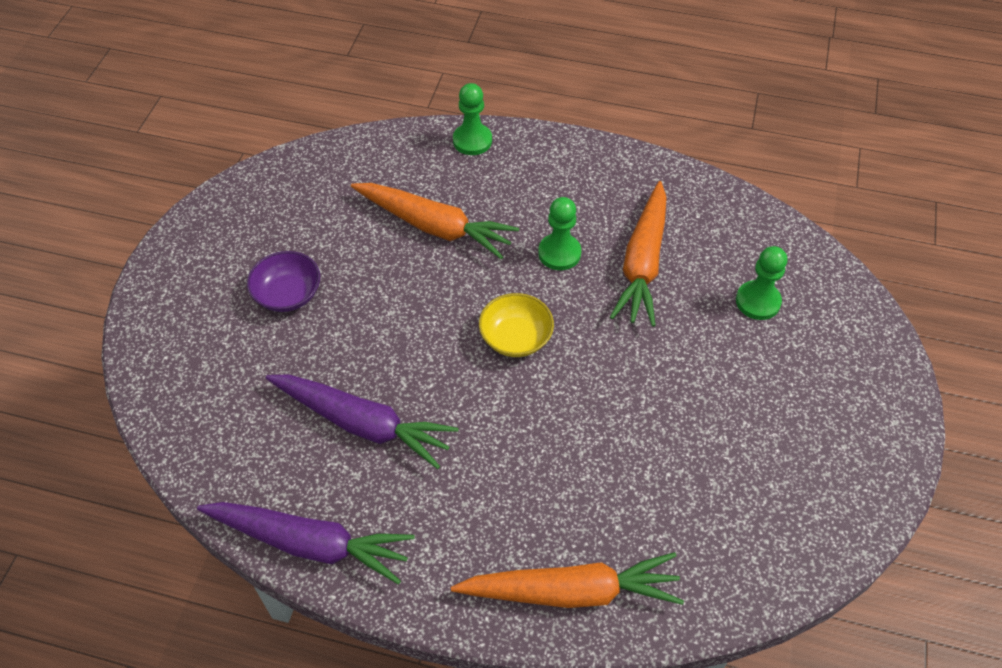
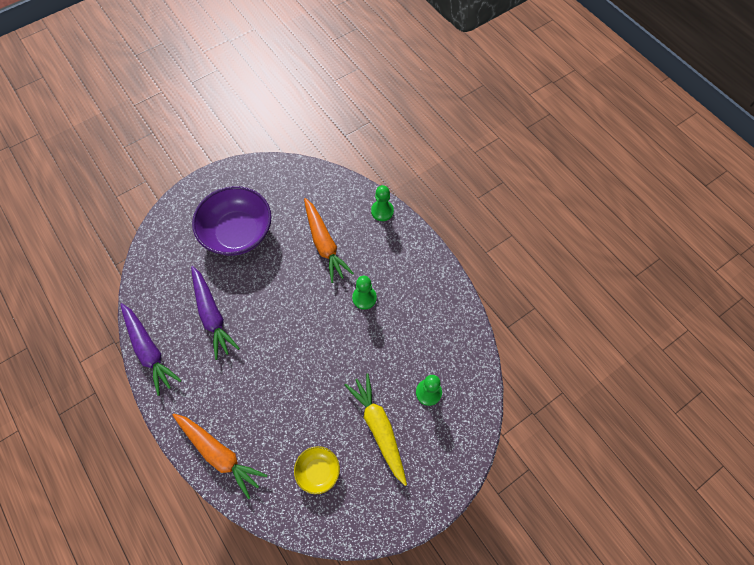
camera: 40 degrees right, 10 degrees up
(288, 294) = (238, 232): purple bowl -> purple bowl, size x2.02
(516, 338) = (306, 324): yellow bowl -> yellow bowl (318, 471)
(643, 263) = (396, 331): orange carrot -> none
(745, 387) = (379, 428): none -> yellow carrot

